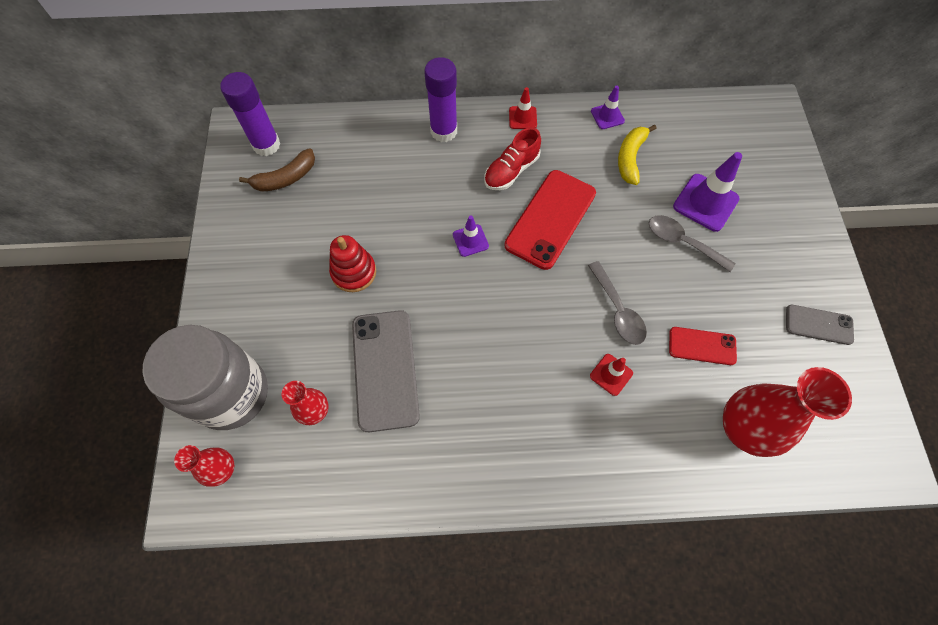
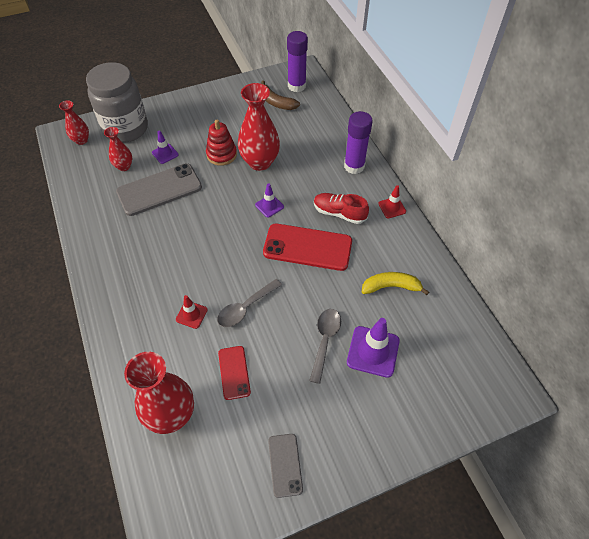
camera: 70 degrees right, 10 degrees down
(390, 230) = (260, 162): none -> red vase
(607, 116) = (425, 261): purple traffic cone -> purple traffic cone (165, 154)

